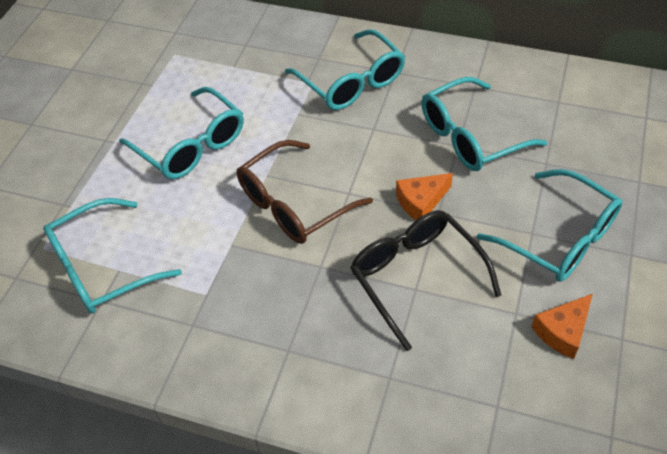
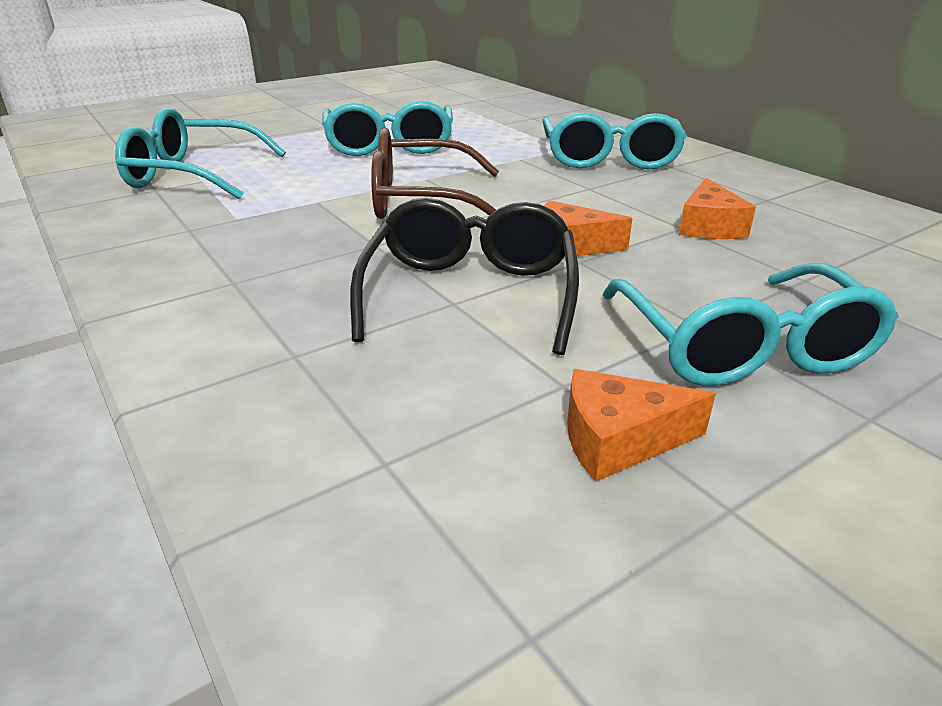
camera: 35 degrees right, 20 degrees down
(470, 137) = (709, 226): turquoise glasses -> orange cheese

